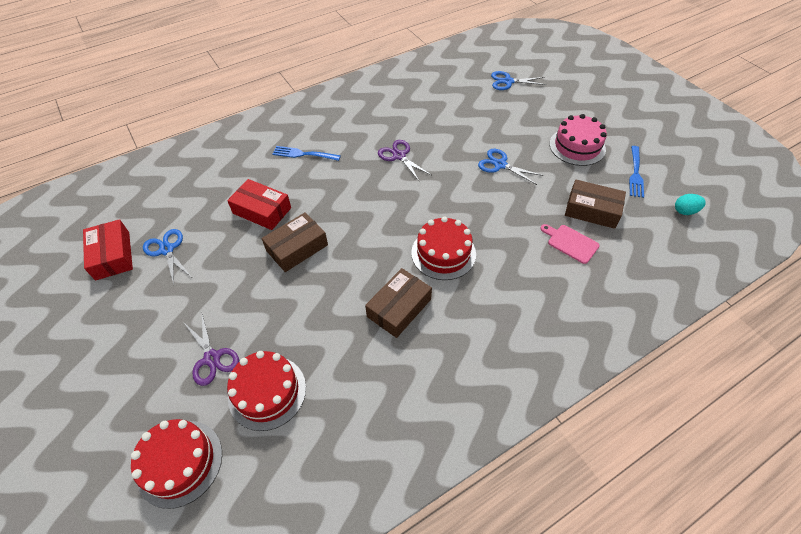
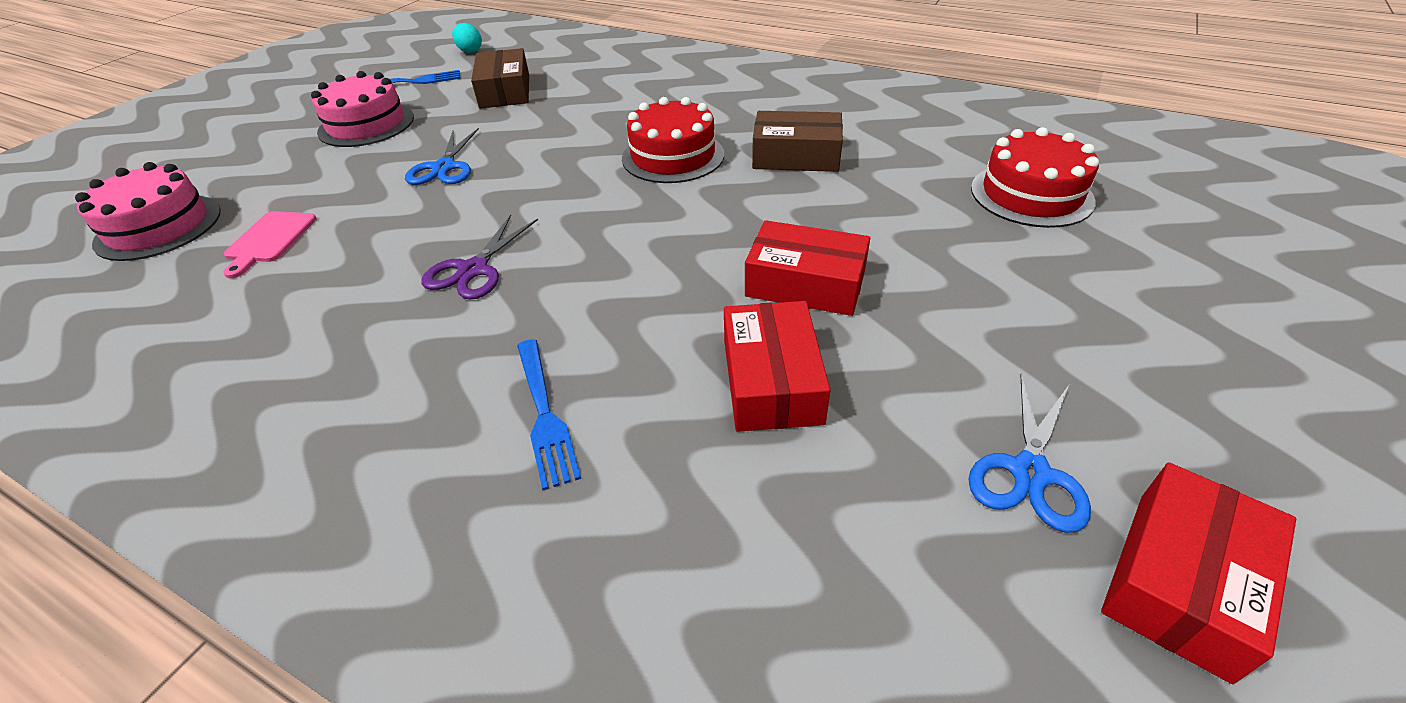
camera: 120 degrees left, 10 degrees down
(179, 463) = (1195, 211): red cake -> none
(212, 358) = (1077, 261): purple scissors -> none
(297, 248) = (805, 283): brown box -> red box
(508, 81) = (158, 227): blue scissors -> pink cake
(570, 243) = (575, 91): pink cutting board -> pink cutting board (269, 240)

